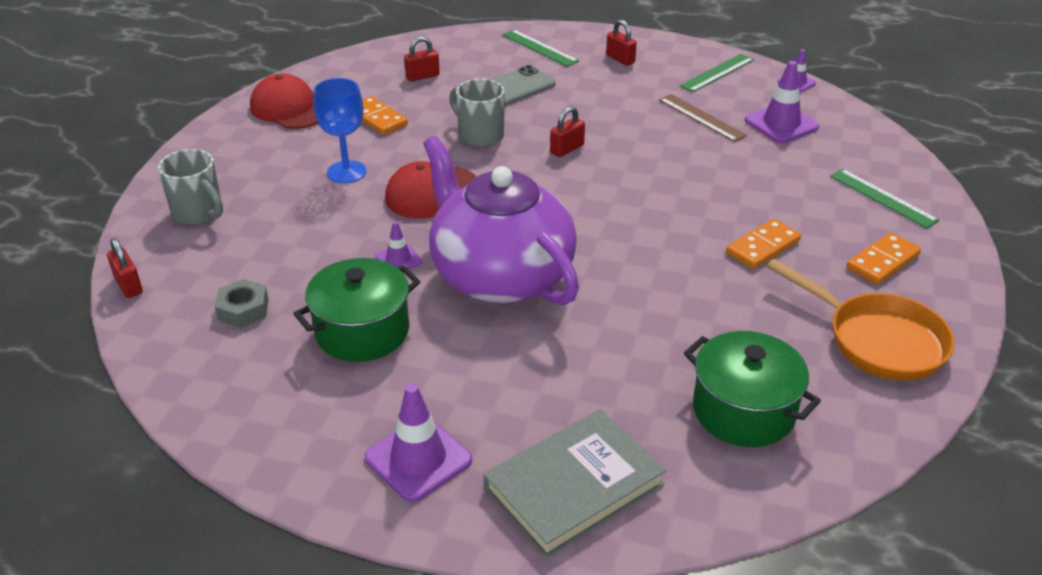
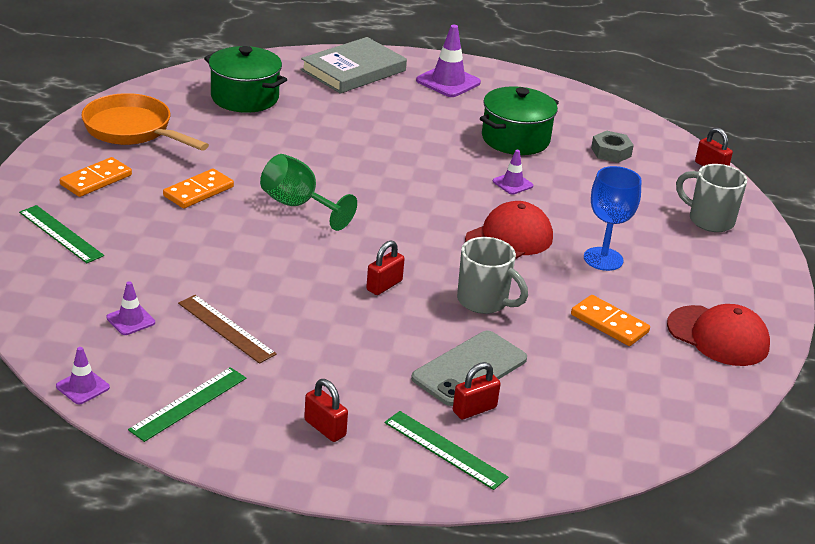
camera: 170 degrees right, 5 degrees down
(422, 76) = (588, 390): red padlock -> red padlock (474, 409)
(500, 276) = (424, 171): purple teapot -> none
(650, 229) = (298, 206): none -> green goblet
(781, 124) = (130, 320): purple traffic cone -> purple traffic cone, size x0.56

